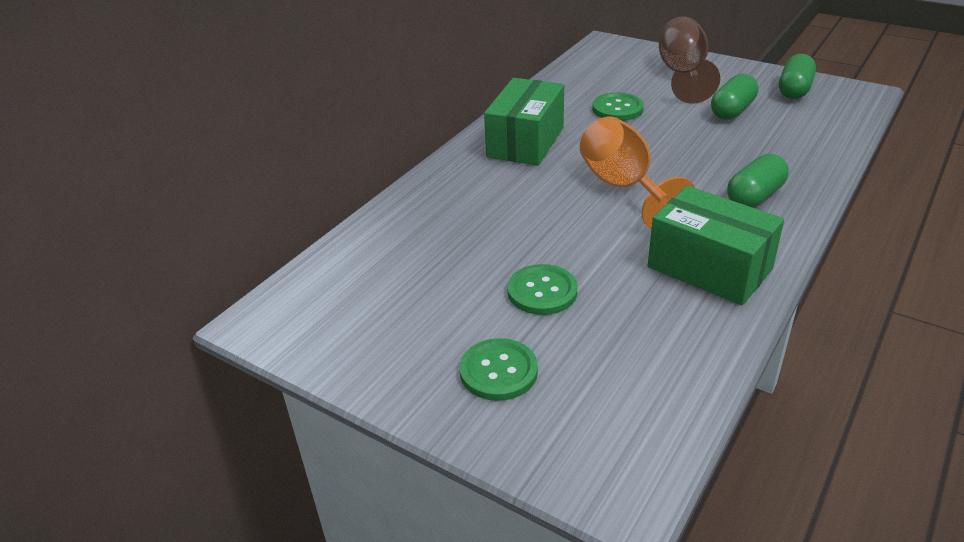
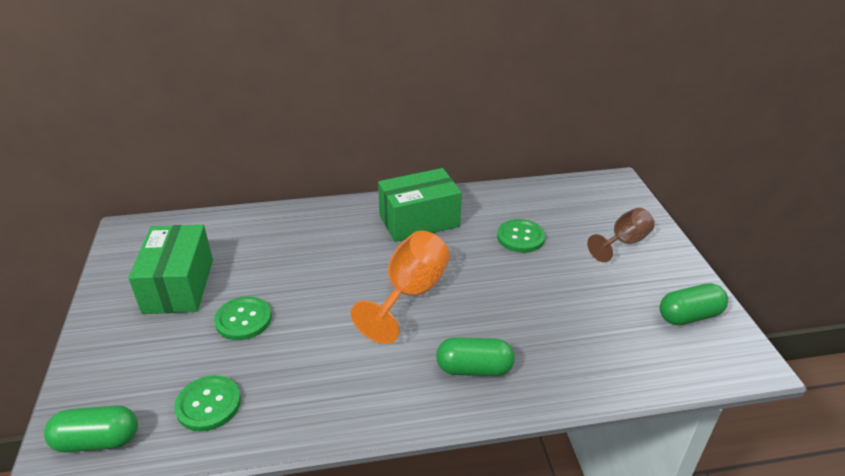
camera: 45 degrees right, 0 degrees up
(498, 371) = (145, 343): green button -> green button (208, 404)
(683, 74) = (623, 242): brown goblet -> brown goblet, size x0.65
(709, 268) = (344, 388): green box -> green box (179, 286)
(732, 110) = (599, 296): green capsule -> green capsule (98, 441)

